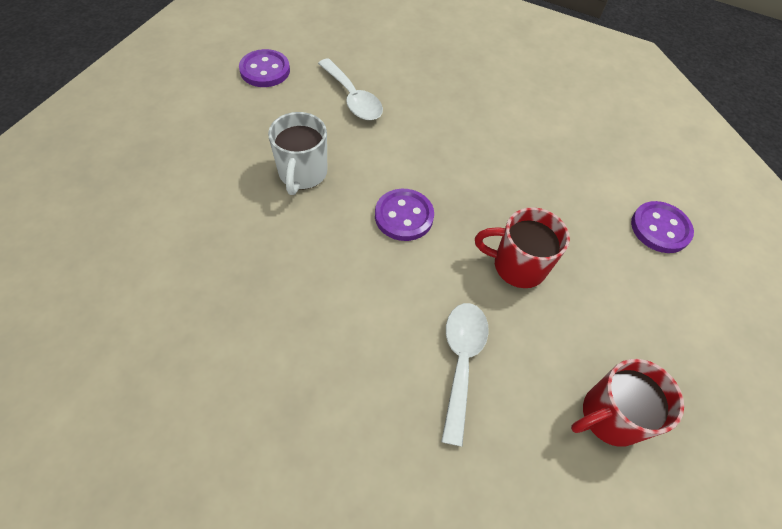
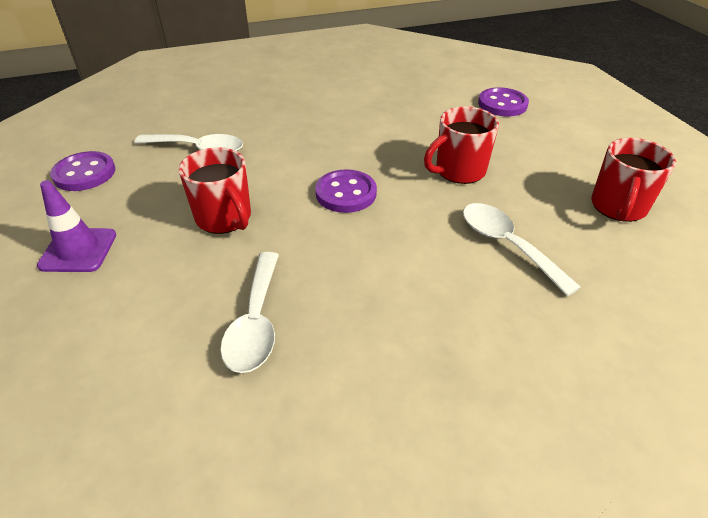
camera: 40 degrees left, 15 degrees down
(202, 133) = (78, 250): none -> purple traffic cone
(232, 269) = (256, 322): none -> white spoon
(302, 173) = (224, 218): white mug -> red mug

